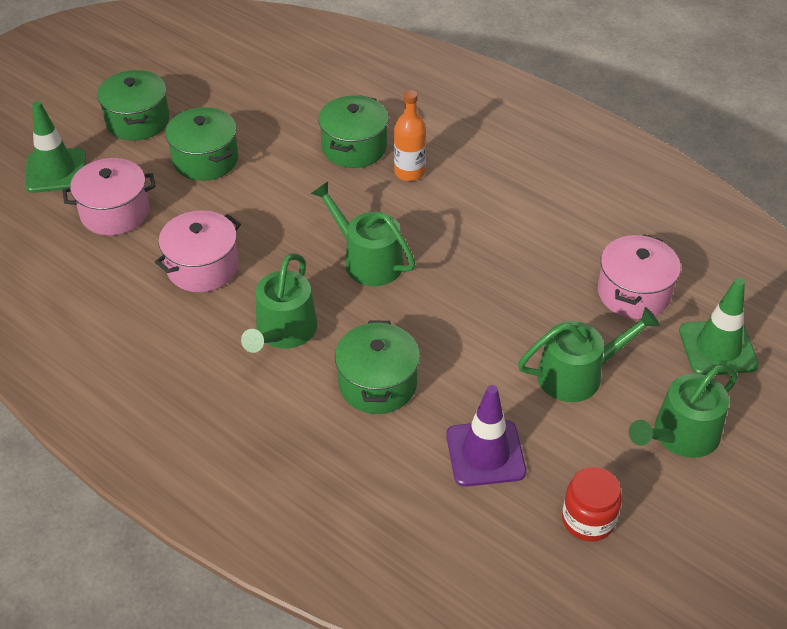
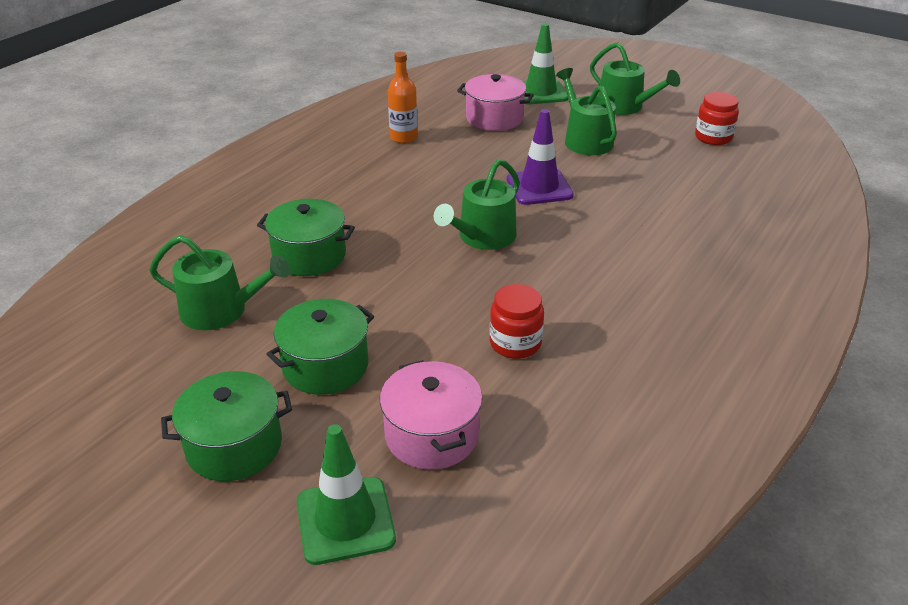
camera: 95 degrees left, 10 degrees down
(202, 267) = (515, 343): pink pot -> red jar
(283, 331) = (591, 279): green watering can -> green watering can (221, 310)
(377, 384) = (632, 223): green pot -> none
(409, 172) = (351, 220): orange bottle -> orange bottle (403, 138)
(485, 453) = (678, 174): purple traffic cone -> purple traffic cone (539, 187)

